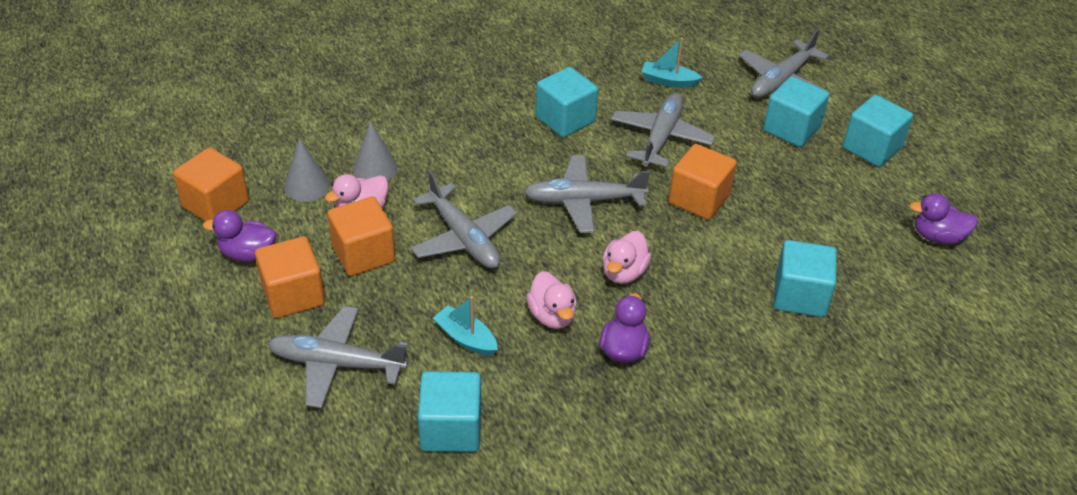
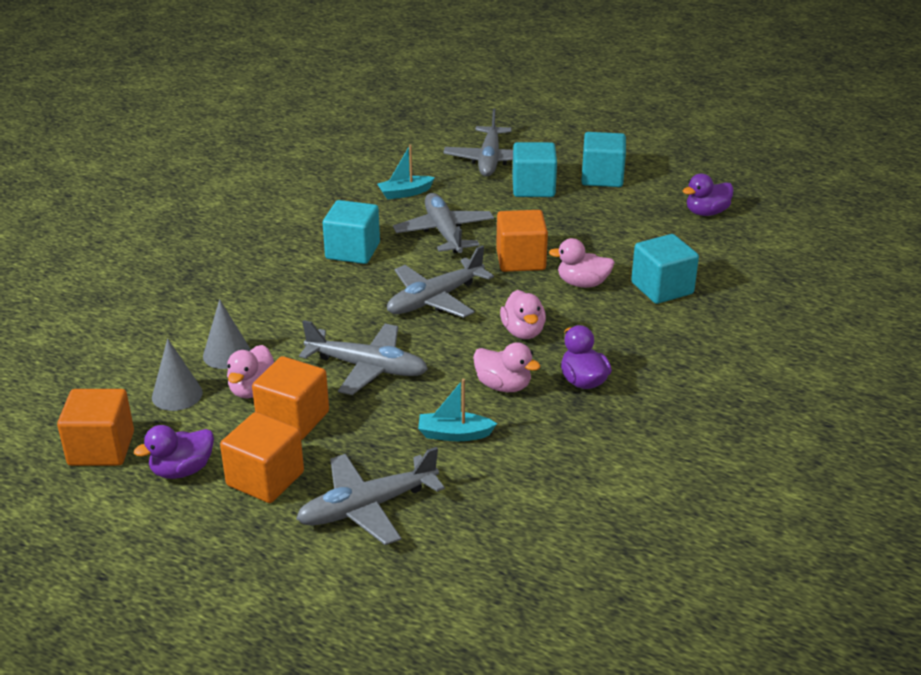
camera: 35 degrees left, 10 degrees down
(451, 429) = (517, 500): turquoise cube -> none
(729, 252) = (582, 283): none -> pink duck

